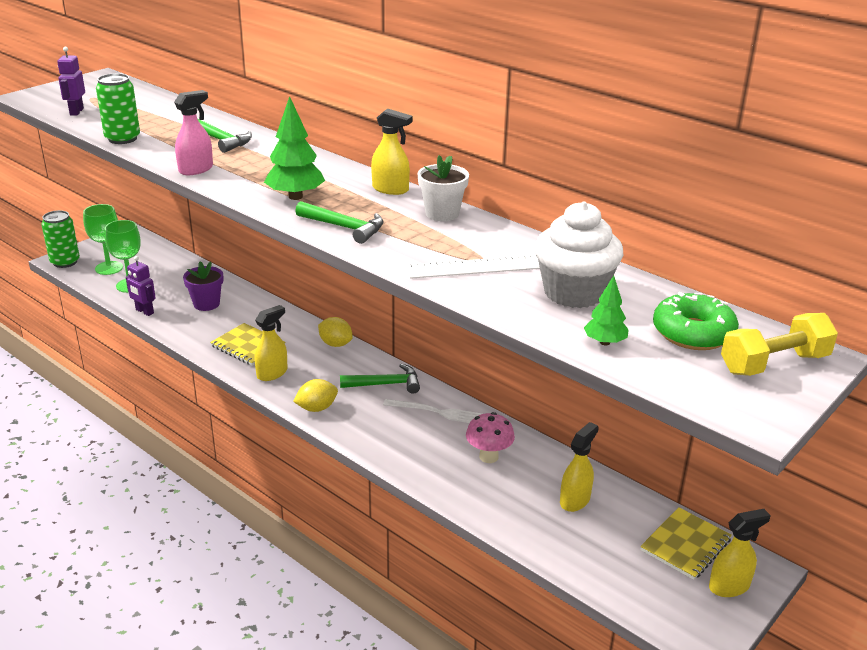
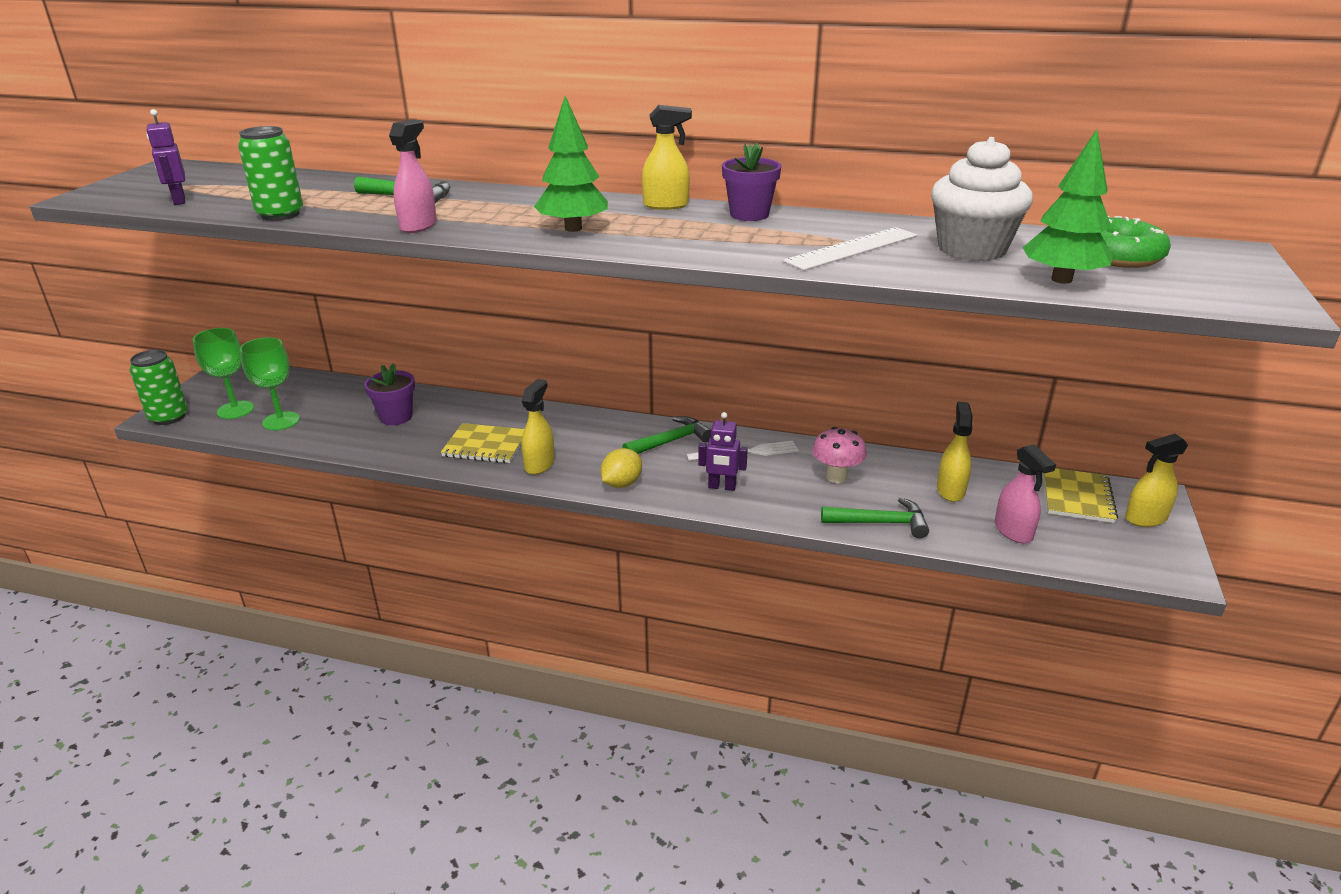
camera: 25 degrees left, 0 degrees up
(144, 311) = (325, 443): purple robot -> purple robot (722, 487)
(335, 344) = (581, 418): yellow lemon -> none
(344, 227) = (668, 243): green hammer -> green hammer (880, 523)
(442, 213) = (749, 214): white flower pot -> purple flower pot
(592, 554) = (1013, 531): none -> pink spray bottle
(604, 342) = (1061, 279): green tree -> green tree, size x1.73
(729, 586) = (1145, 518): yellow spray bottle -> yellow spray bottle turned 150 degrees counterclockwise
(774, 364) = (1214, 263): yellow dumbbell -> none

